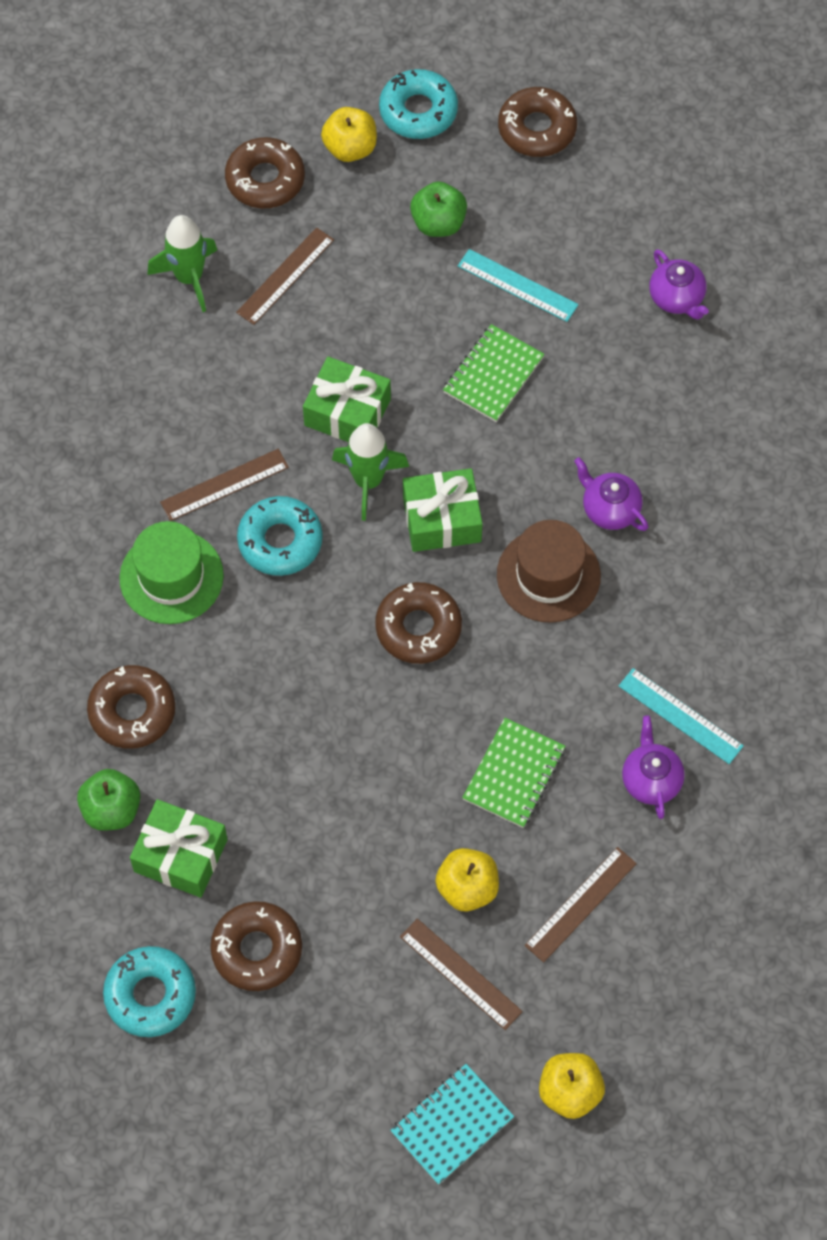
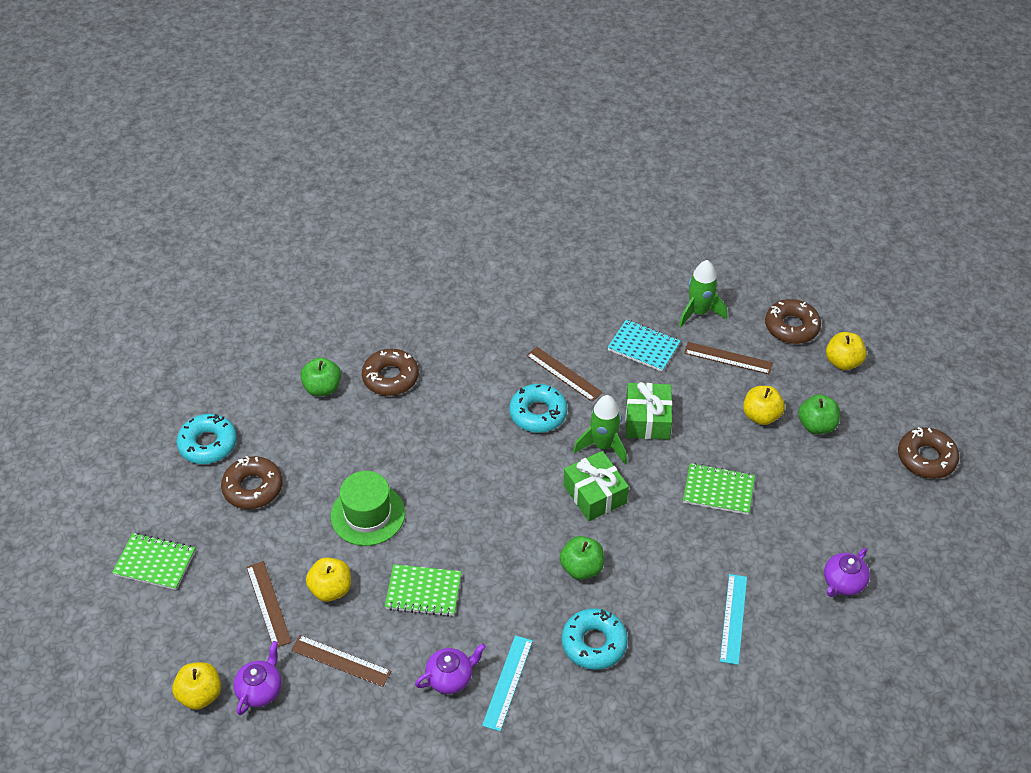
camera: 70 degrees right, 15 degrees down
(171, 577) = (488, 368): green hat -> green hat (368, 514)
(180, 855) = (304, 430): green gift -> none
(336, 1111) = (155, 563): none -> green notebook
(397, 278) = (761, 416): none -> yellow apple
(418, 111) = (895, 389): turquoise donut -> turquoise donut (594, 643)
(418, 628) = (509, 505): brown donut -> none
(452, 1125) = (160, 630): turquoise notebook -> turquoise notebook (643, 347)
(461, 973) = (268, 604): brown ruler -> brown ruler turned 45 degrees counterclockwise
(517, 285) = (796, 484): turquoise ruler -> turquoise ruler (733, 618)
(548, 575) = (581, 568): brown hat -> green apple
(609, 509) = (650, 590): purple teapot -> purple teapot (260, 690)

